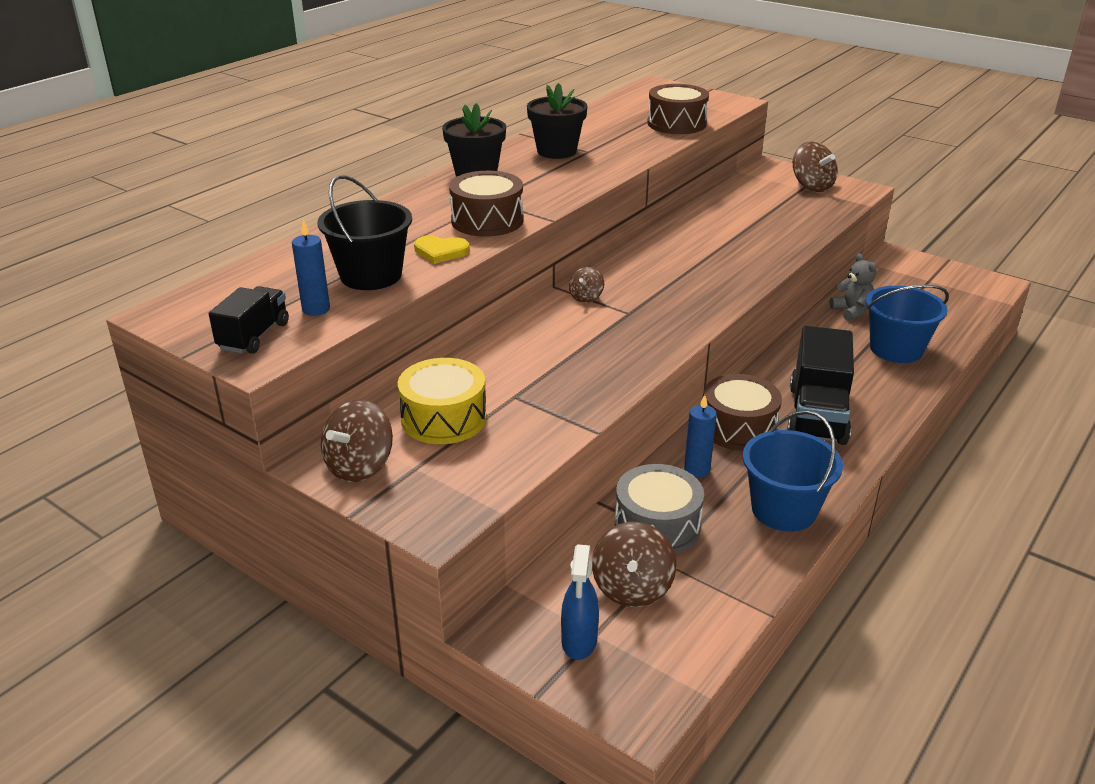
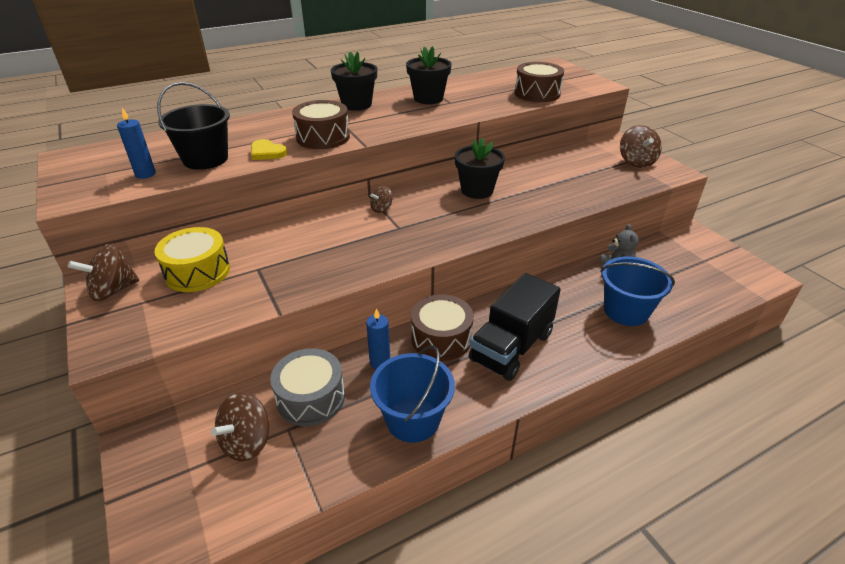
camera: 25 degrees right, 5 degrees up
(254, 336) = (89, 183): black truck -> none
(579, 641) = (173, 470): blue spray bottle -> none
(673, 253) = (477, 190): none -> black flower pot

